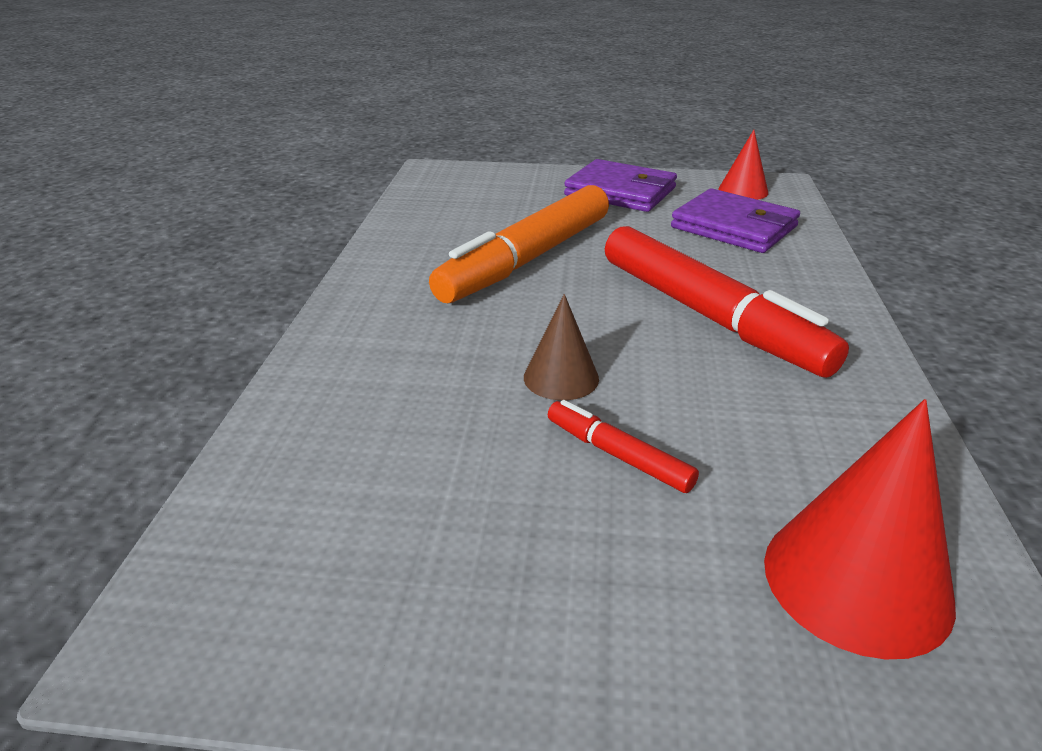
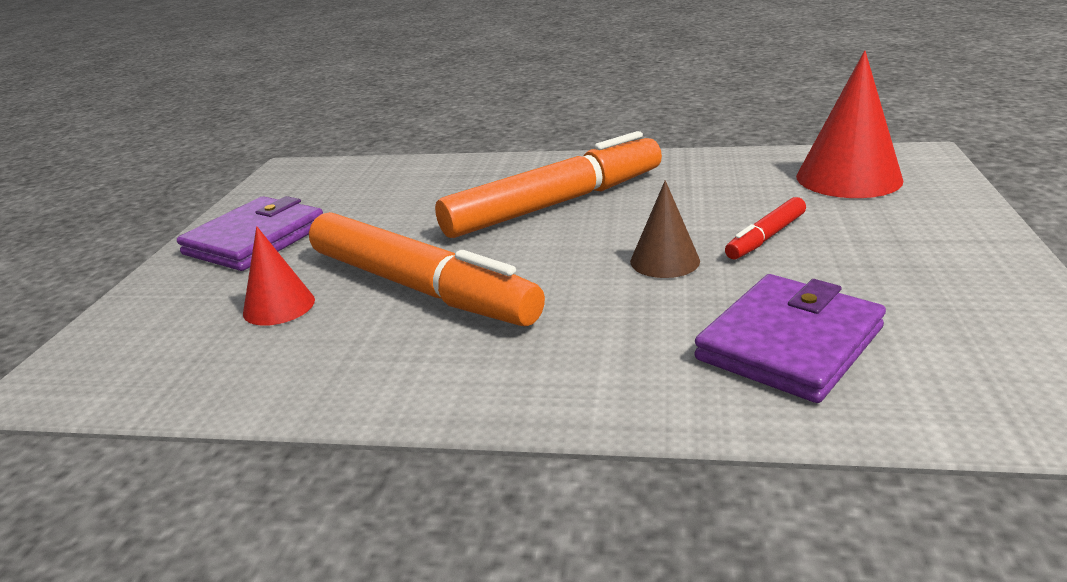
camera: 85 degrees left, 5 degrees down
(709, 316) = (555, 204): red marker -> orange marker
(734, 227) = (382, 189): purple wallet -> purple wallet (789, 343)
(743, 191) = (297, 183): red cone -> red cone (279, 306)

